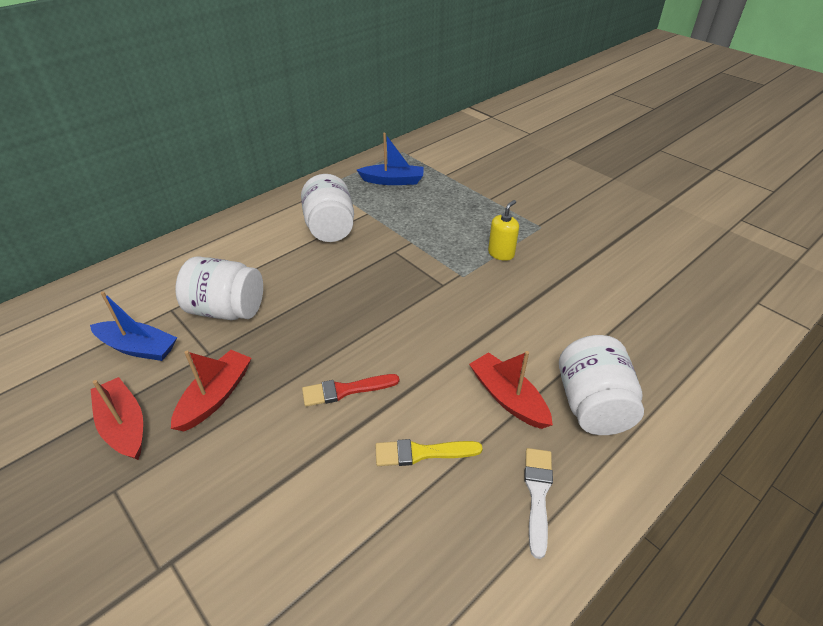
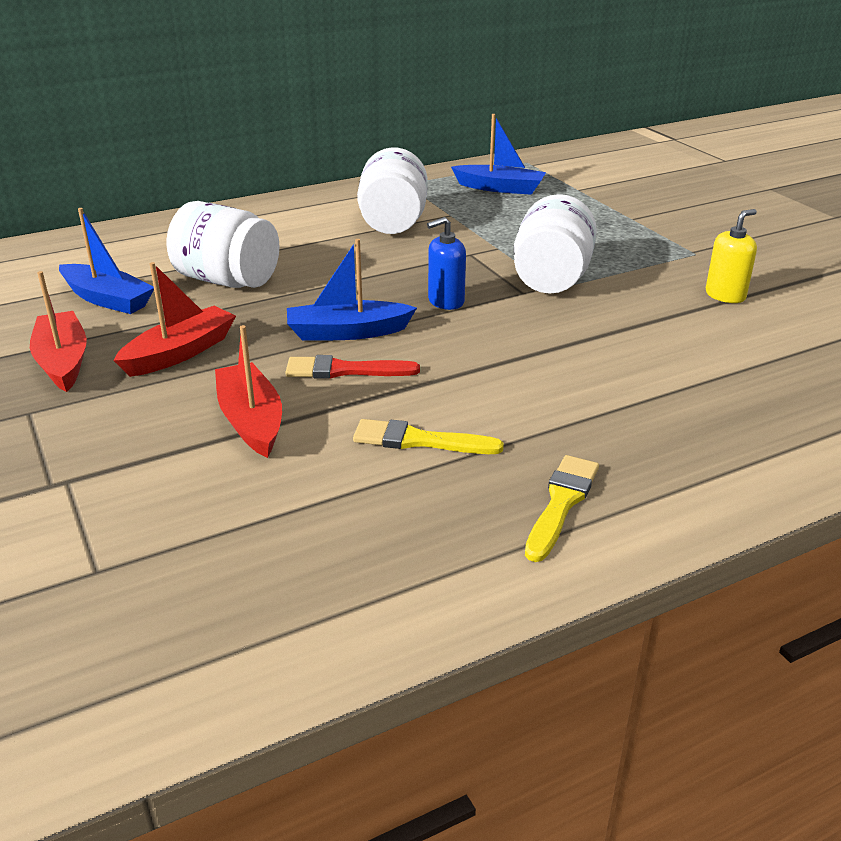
camera: 15 degrees right, 10 degrees down
(334, 349) = (347, 332): none -> blue boat
(393, 304) = (446, 301): none -> blue soap dispenser
(501, 253) = (622, 272): yellow soap dispenser -> yellow soap dispenser (725, 295)
(508, 398) = (563, 408): red boat -> red boat (251, 421)
(537, 494) = (561, 503): white brush -> yellow brush
(592, 405) = (685, 433): white jar -> white jar (551, 279)

